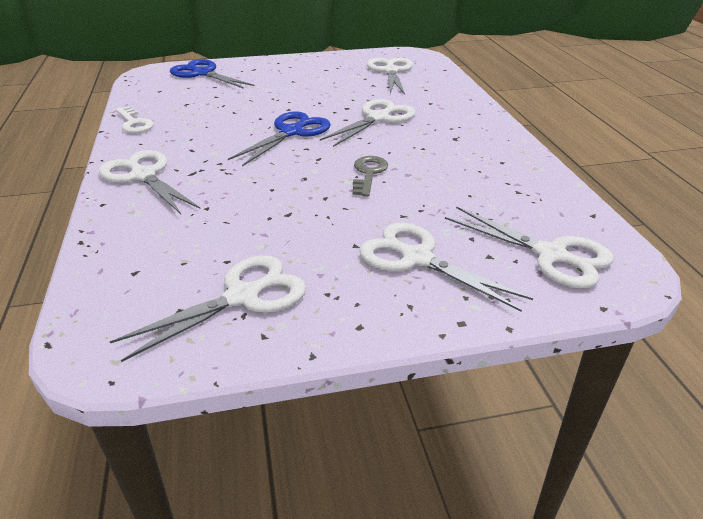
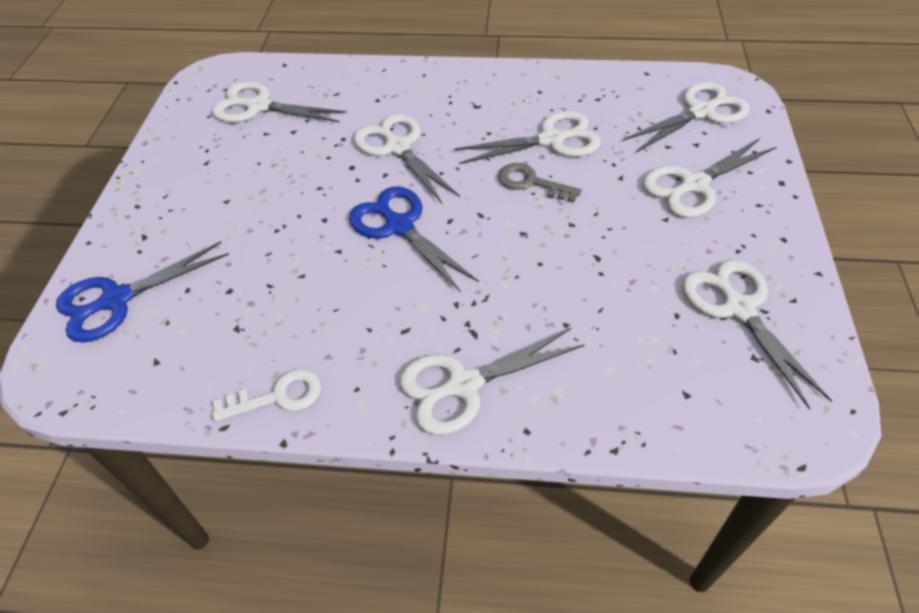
camera: 70 degrees left, 15 degrees up
(433, 175) = (551, 140): none -> white scissors

